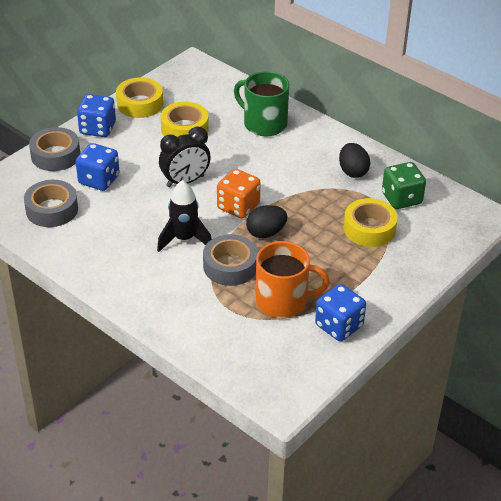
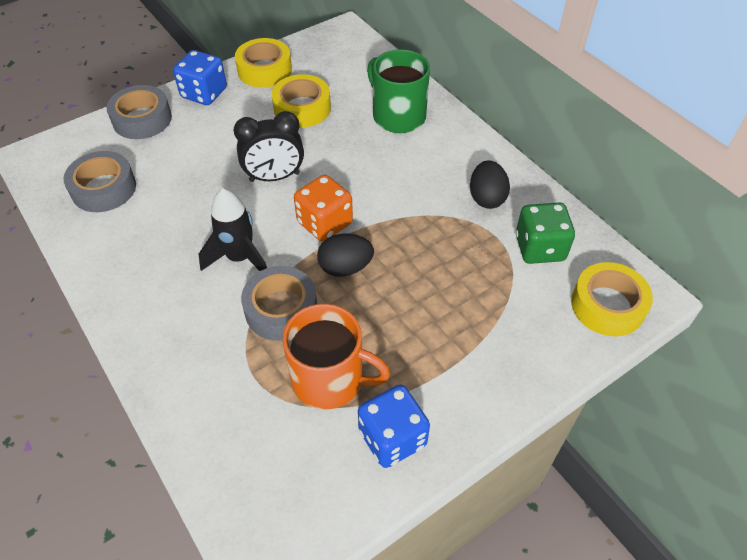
camera: 15 degrees right, 10 degrees up
(99, 180) = (175, 159): blue dice -> none
(369, 229) = (483, 286): yellow tape -> yellow tape (607, 305)

